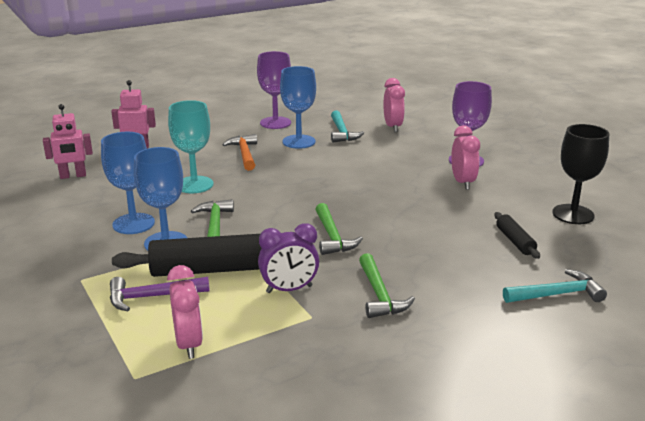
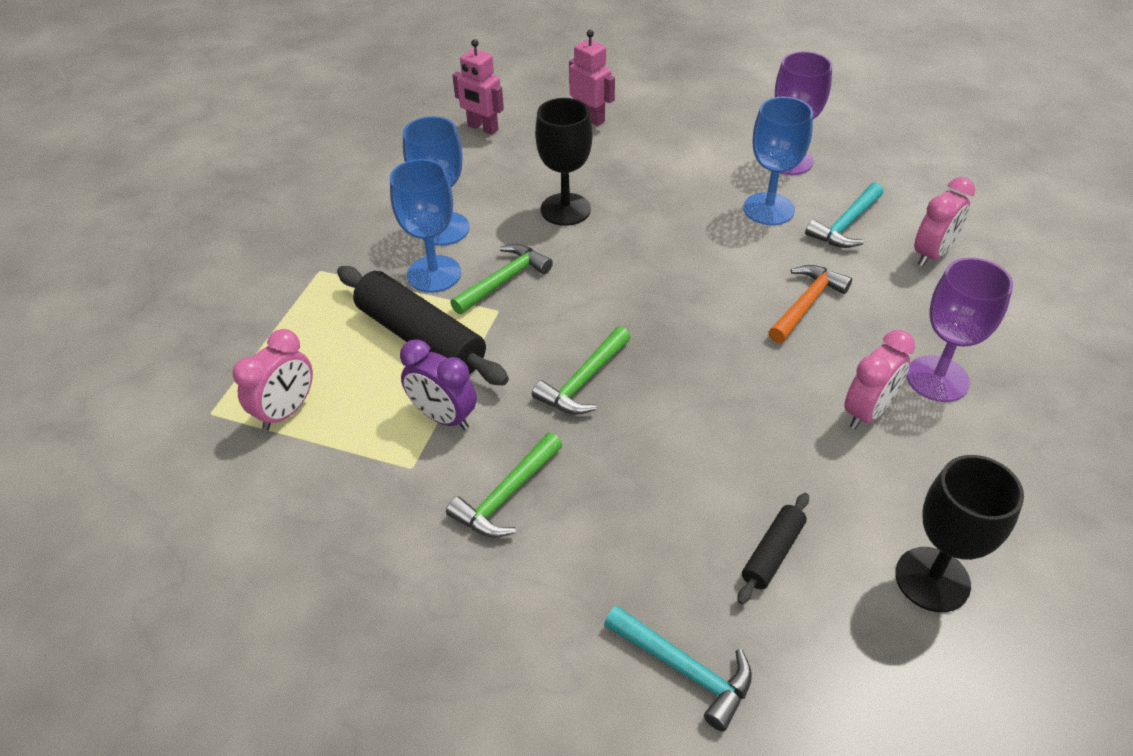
camera: 50 degrees right, 20 degrees up
(152, 297) = (336, 333): purple hammer -> none
(194, 185) = (565, 209): turquoise goblet -> black goblet
(244, 154) = (679, 193): orange hammer -> orange hammer (806, 304)

